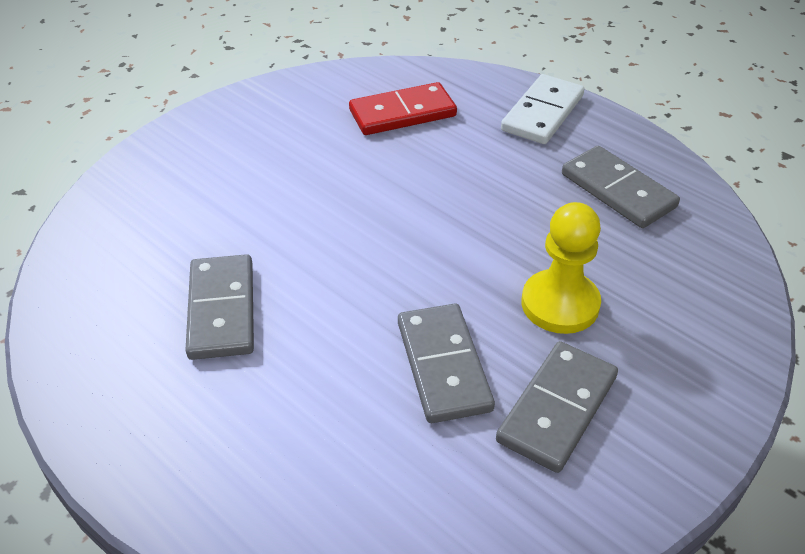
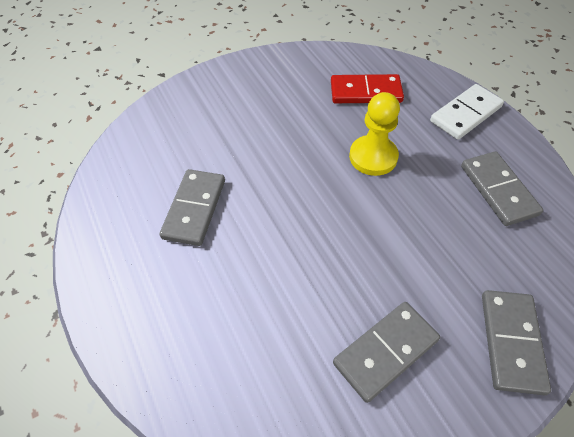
camera: 20 degrees right, 10 degrees up
(443, 366) = (319, 293): grey domino -> grey domino (511, 342)
(560, 304) = (419, 269): yellow pawn -> yellow pawn (373, 157)

